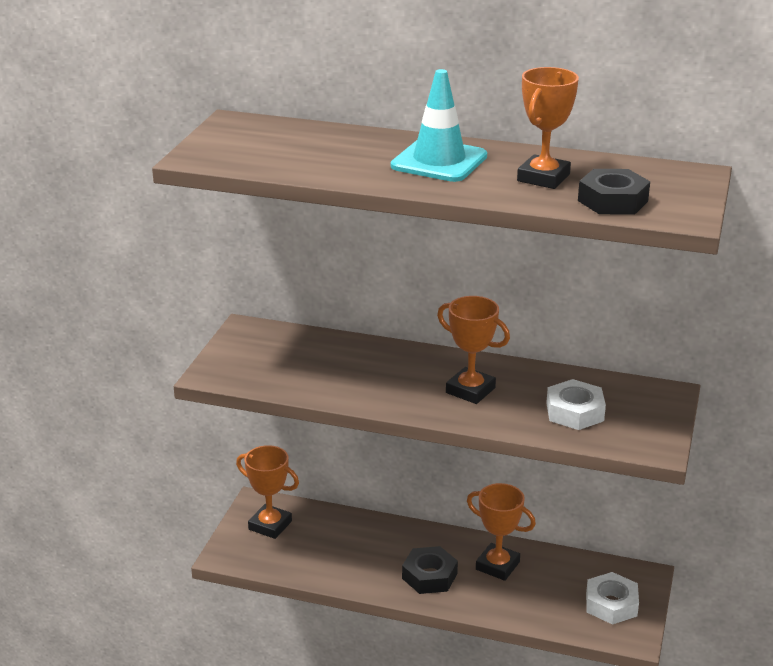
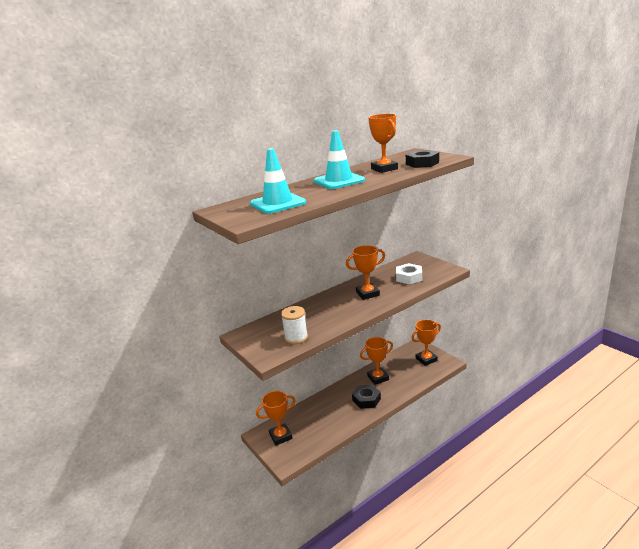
camera: 50 degrees left, 5 degrees down
(279, 376) = (296, 337): none -> white spool
(289, 152) = (278, 203): none -> turquoise traffic cone
(611, 604) = (426, 359): white nut -> orange trophy

